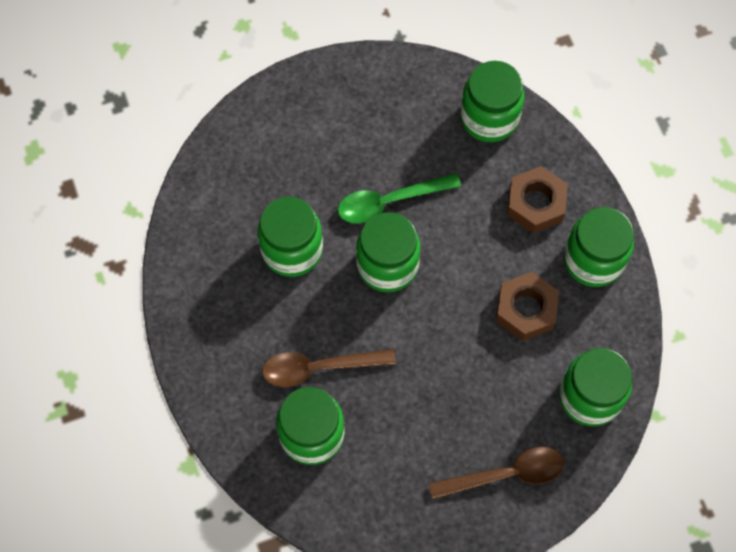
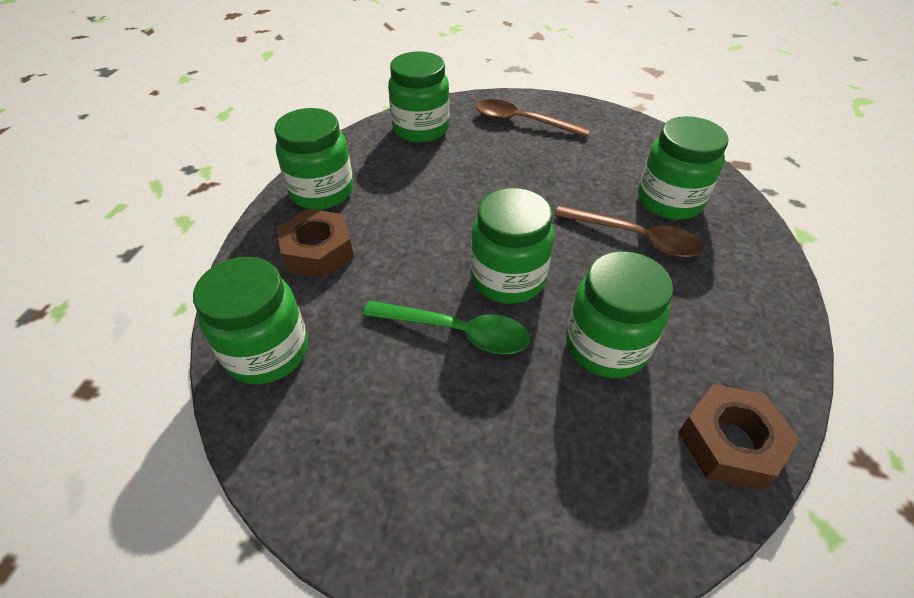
camera: 145 degrees left, 20 degrees down
(526, 309) = (412, 190): brown nut -> brown nut (729, 443)

